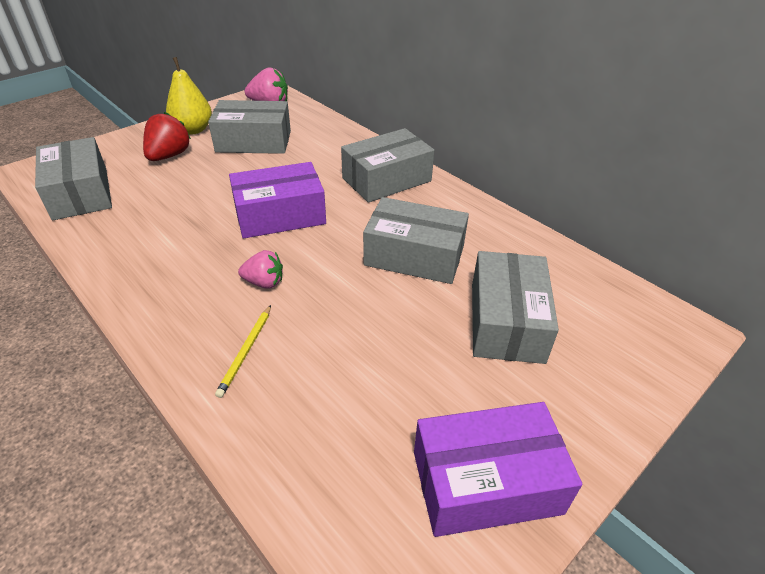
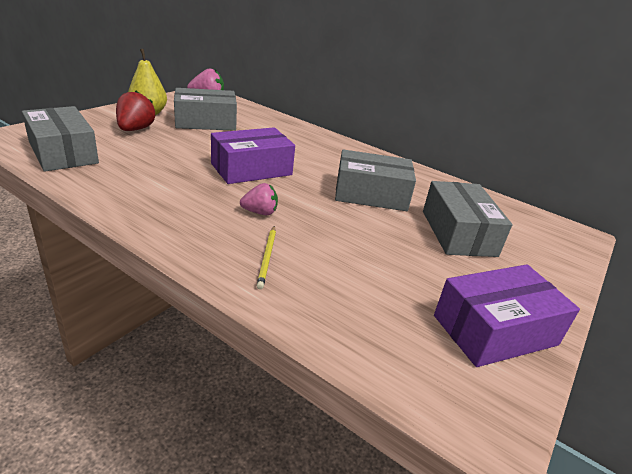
camera: 15 degrees left, 10 degrees down
(386, 179) = (326, 148): grey box -> none

